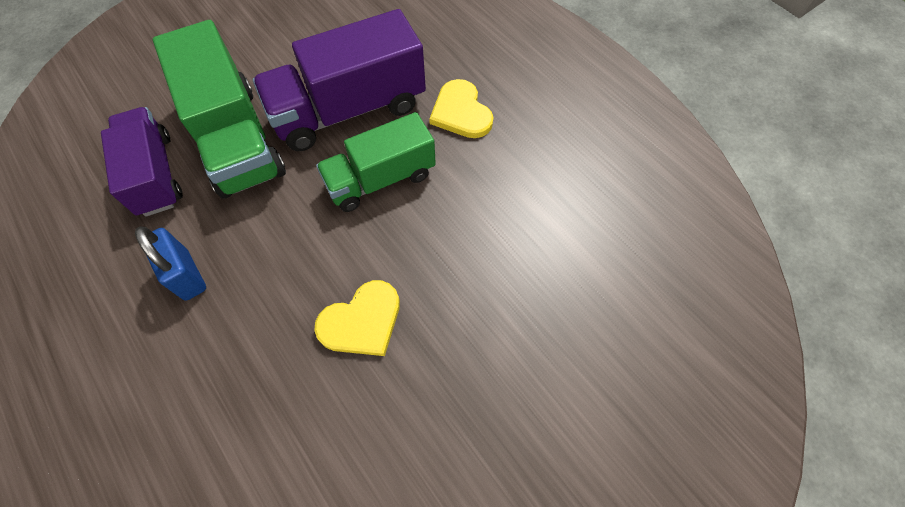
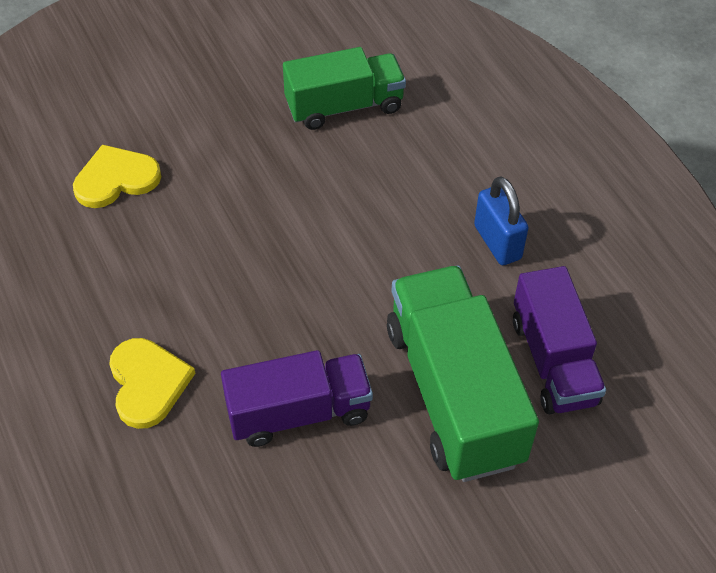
camera: 170 degrees left, 10 degrees down
(349, 110) = (299, 412): purple truck -> purple truck, size x0.66
(362, 321) = (320, 176): yellow heart -> yellow heart (116, 179)
(380, 179) = (275, 310): green truck -> green truck (344, 106)

